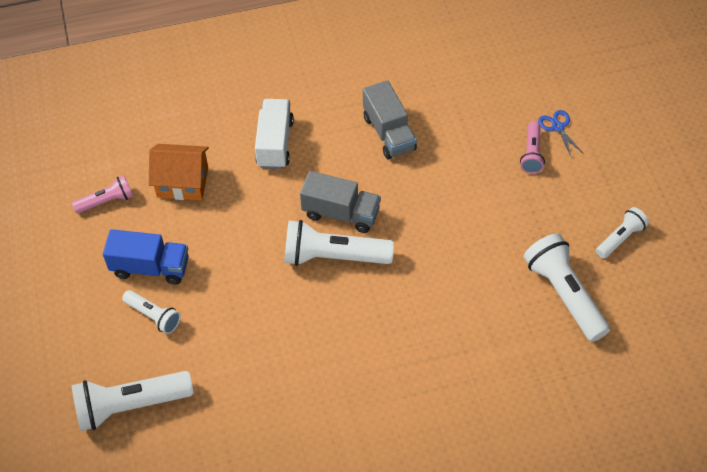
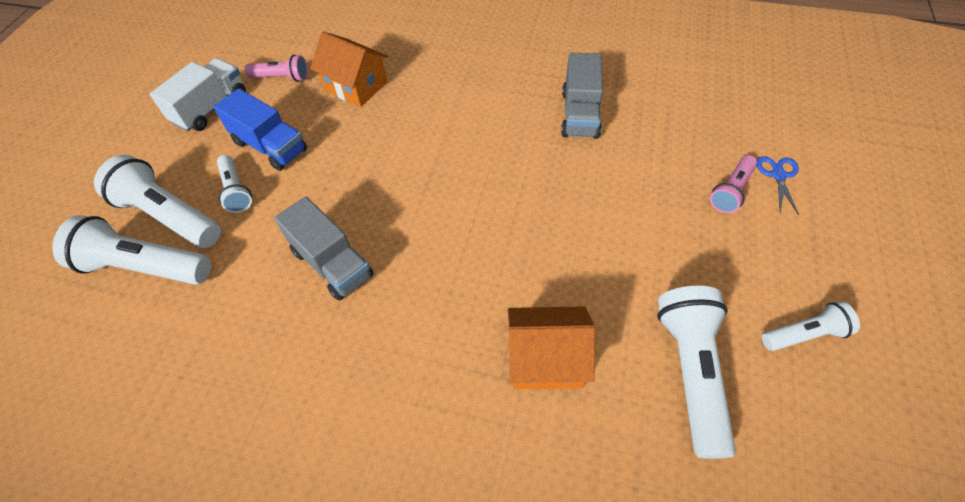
camera: 30 degrees right, 0 degrees up
(275, 143) = (462, 84): white truck -> white truck (211, 108)
(333, 257) = (444, 208): white flashlight -> white flashlight (169, 216)
(341, 213) = (481, 169): grey truck -> grey truck (332, 263)
(471, 329) = (546, 360): none -> orange house

